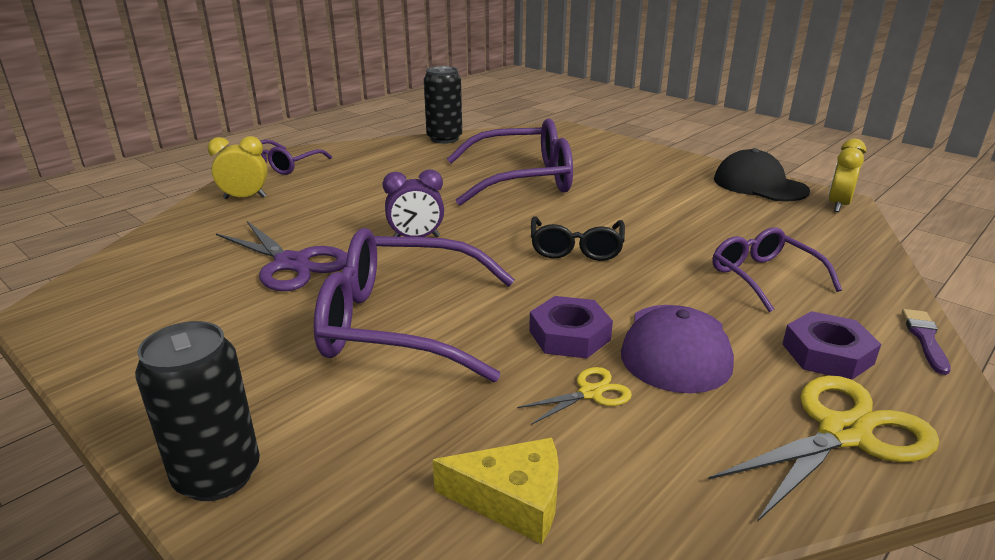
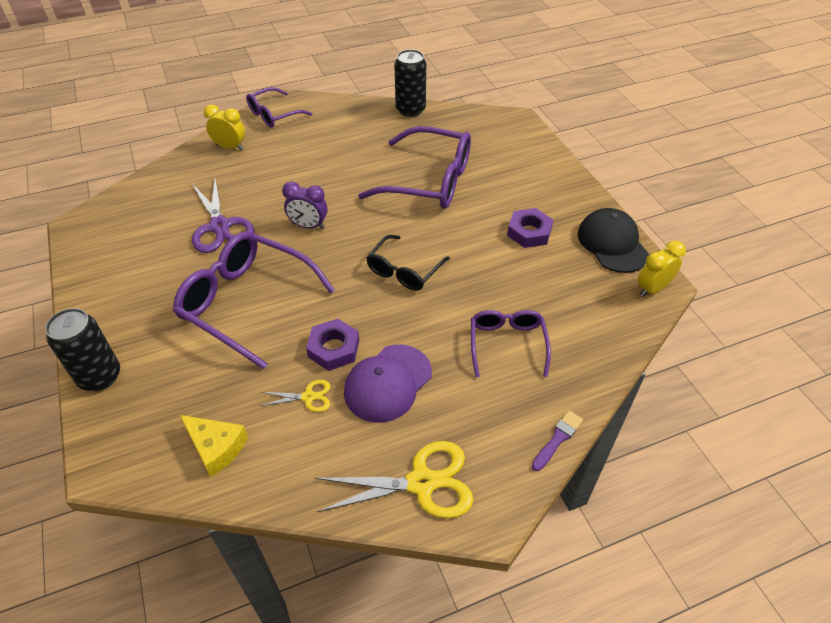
camera: 25 degrees right, 20 degrees up
(827, 354) = (477, 425): purple nut -> purple nut (529, 232)

